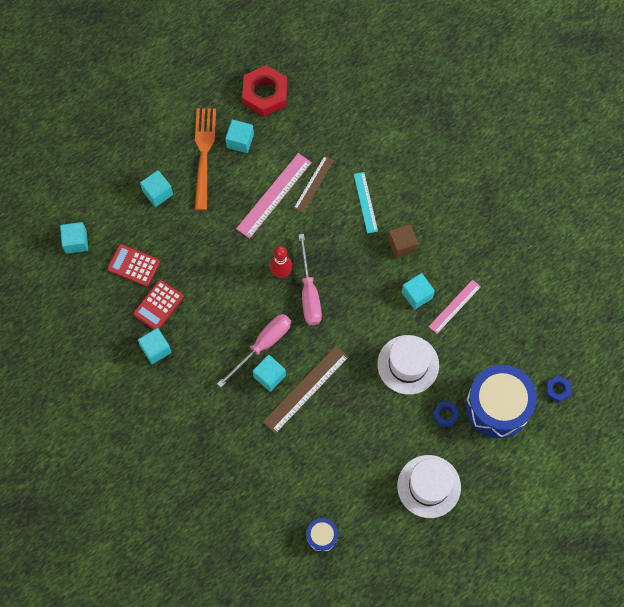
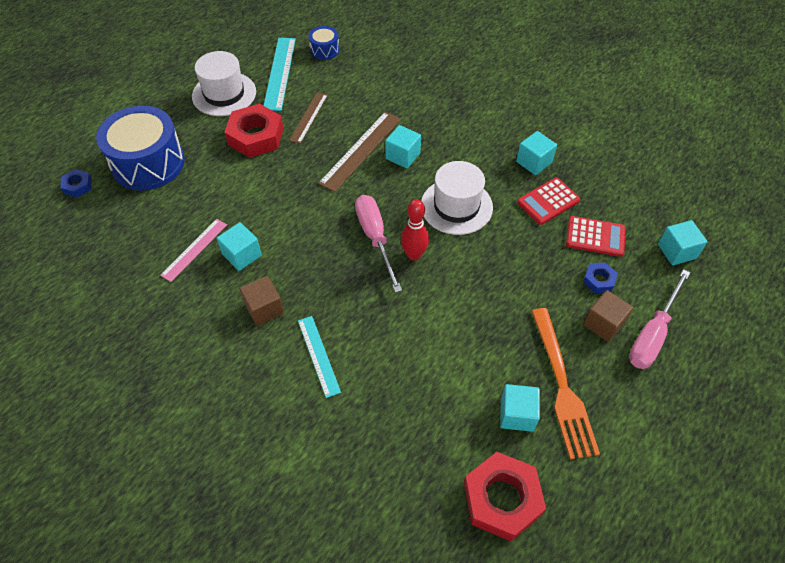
camera: 170 degrees right, 15 degrees down
(157, 193) = (603, 324): turquoise cube -> brown cube
(158, 305) = (548, 201): red calculator -> red calculator turned 150 degrees counterclockwise
(262, 345) = (417, 181): pink screwdriver -> pink screwdriver (652, 334)
(274, 195) = (447, 345): pink ruler -> none
(313, 184) = (395, 369): brown ruler -> brown ruler (309, 117)
(372, 508) = (279, 73): none -> turquoise ruler
(400, 423) = (256, 136): none -> red nut
(408, 364) = (250, 186): white hat -> white hat (456, 206)
(445, 415) = (206, 149): blue nut -> blue nut (599, 280)

